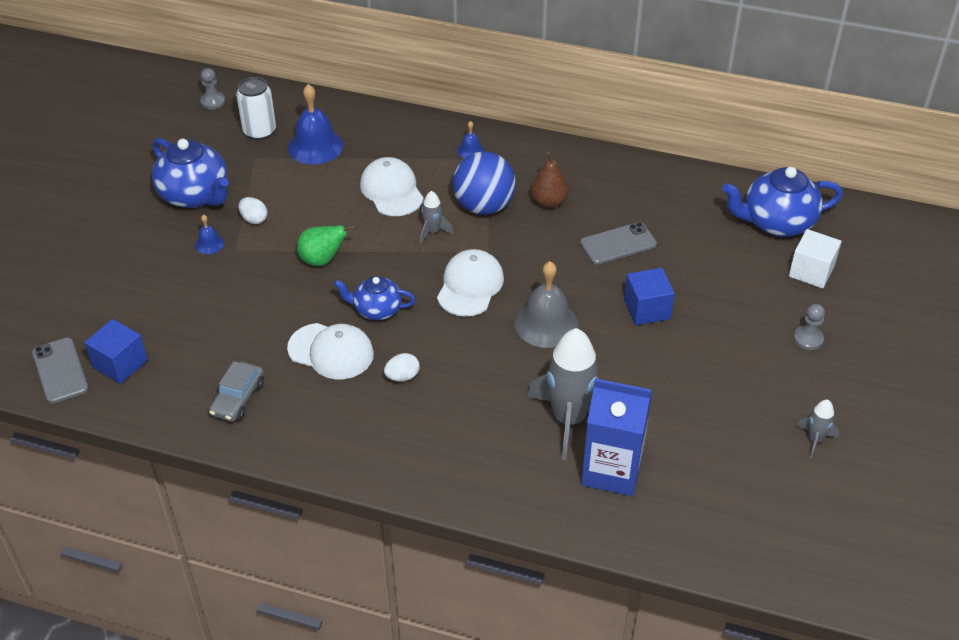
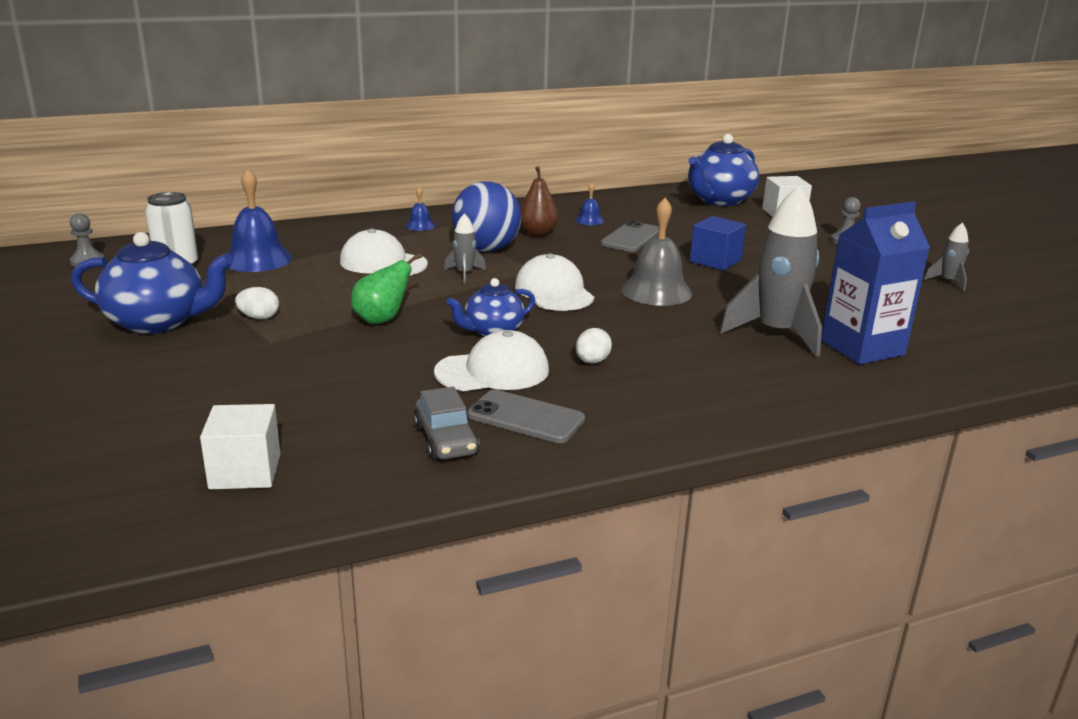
camera: 40 degrees left, 20 degrees down
(60, 370) = (159, 511): grey phone -> grey phone (526, 417)
(120, 364) = (245, 471): blue cube -> white cube
(209, 244) = (229, 347): blue bell -> blue bell (589, 220)

